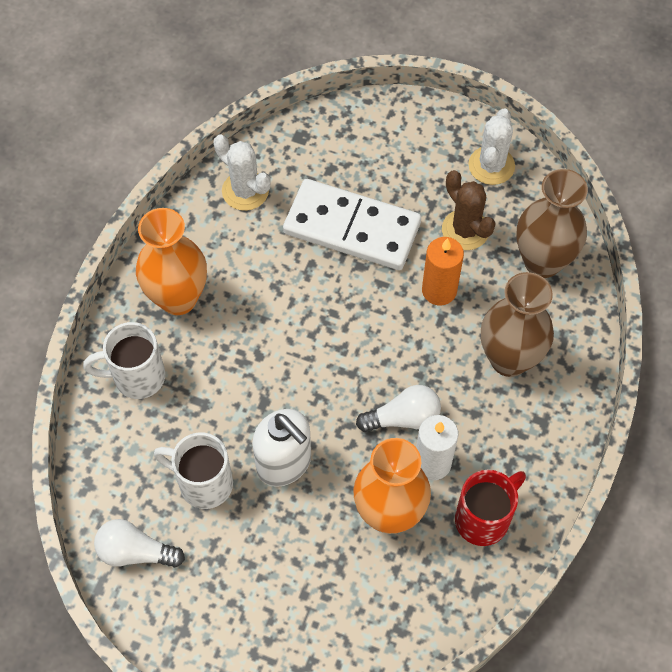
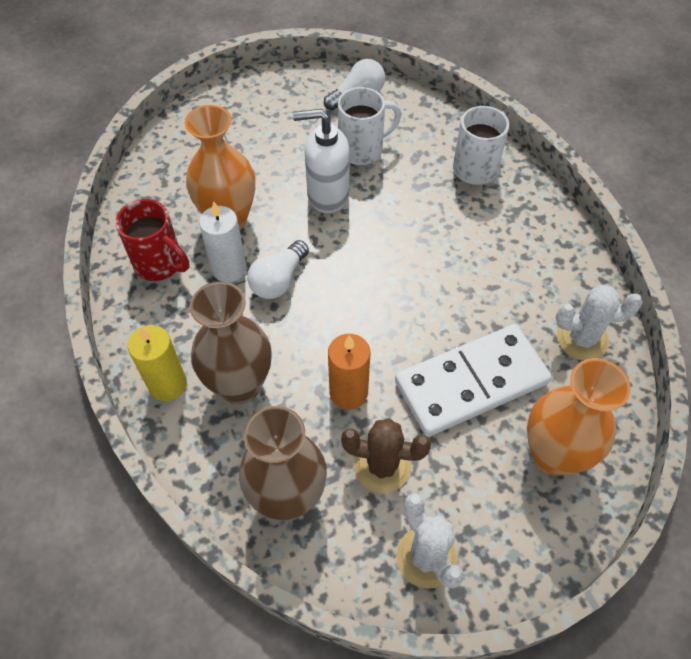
camera: 135 degrees right, 5 degrees down
(178, 298) = (518, 228): orange vase -> orange vase (553, 455)
(484, 518) = (160, 264): red mug -> red mug turned 60 degrees counterclockwise
(560, 404) = (168, 384): none -> yellow candle

